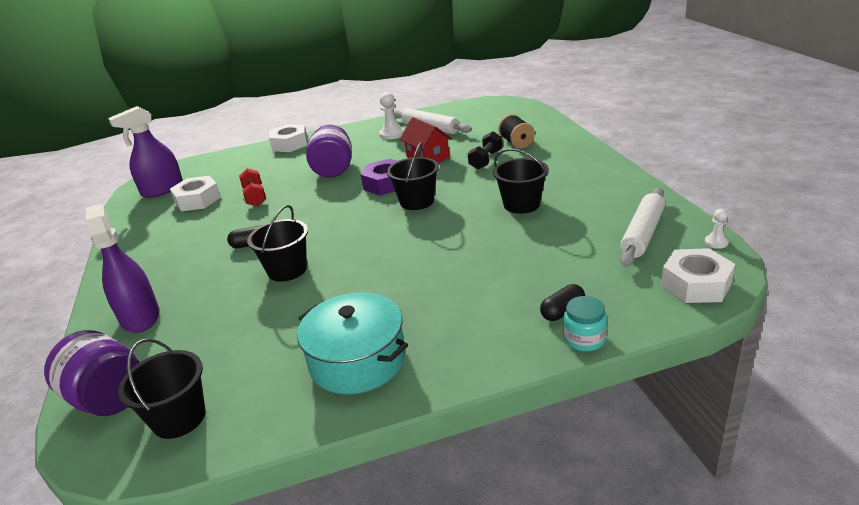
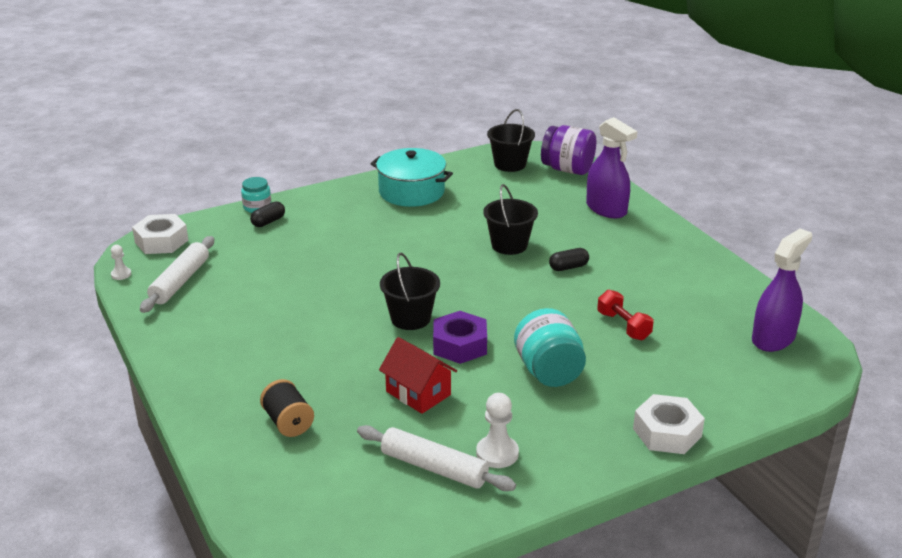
camera: 165 degrees right, 0 degrees up
(198, 200) = (698, 321): white nut -> none
(333, 169) = (548, 371): purple jar -> turquoise jar
(486, 160) = (333, 386): black dumbbell -> none
(521, 204) = (290, 314): black bucket -> none

